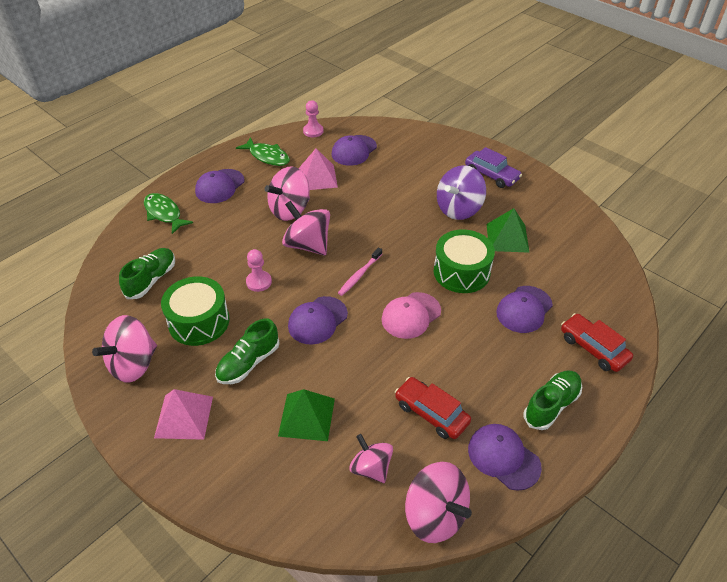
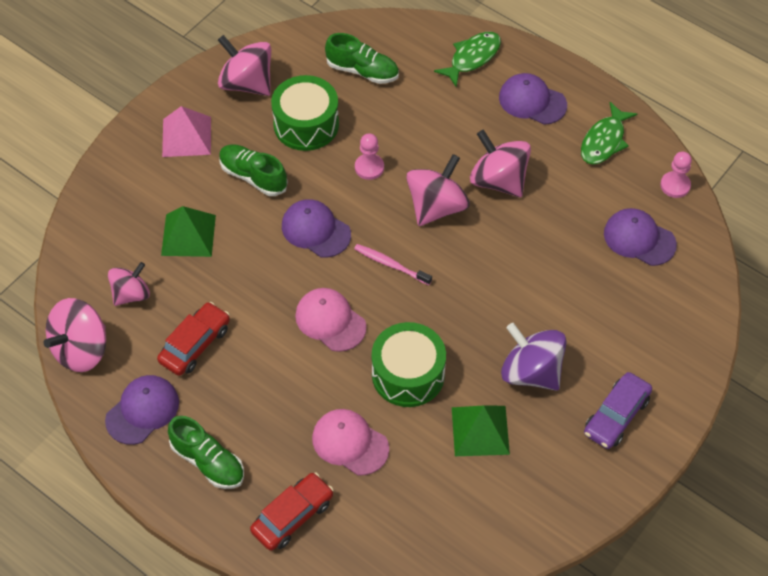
camera: 85 degrees right, 10 degrees up
(317, 177) = (570, 202): pink pyramid -> none
(524, 309) = (350, 443): purple cap -> pink cap

